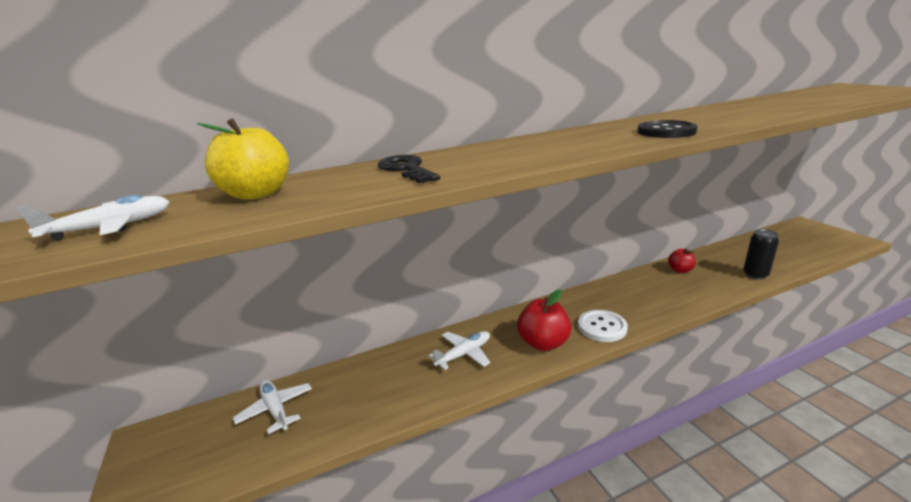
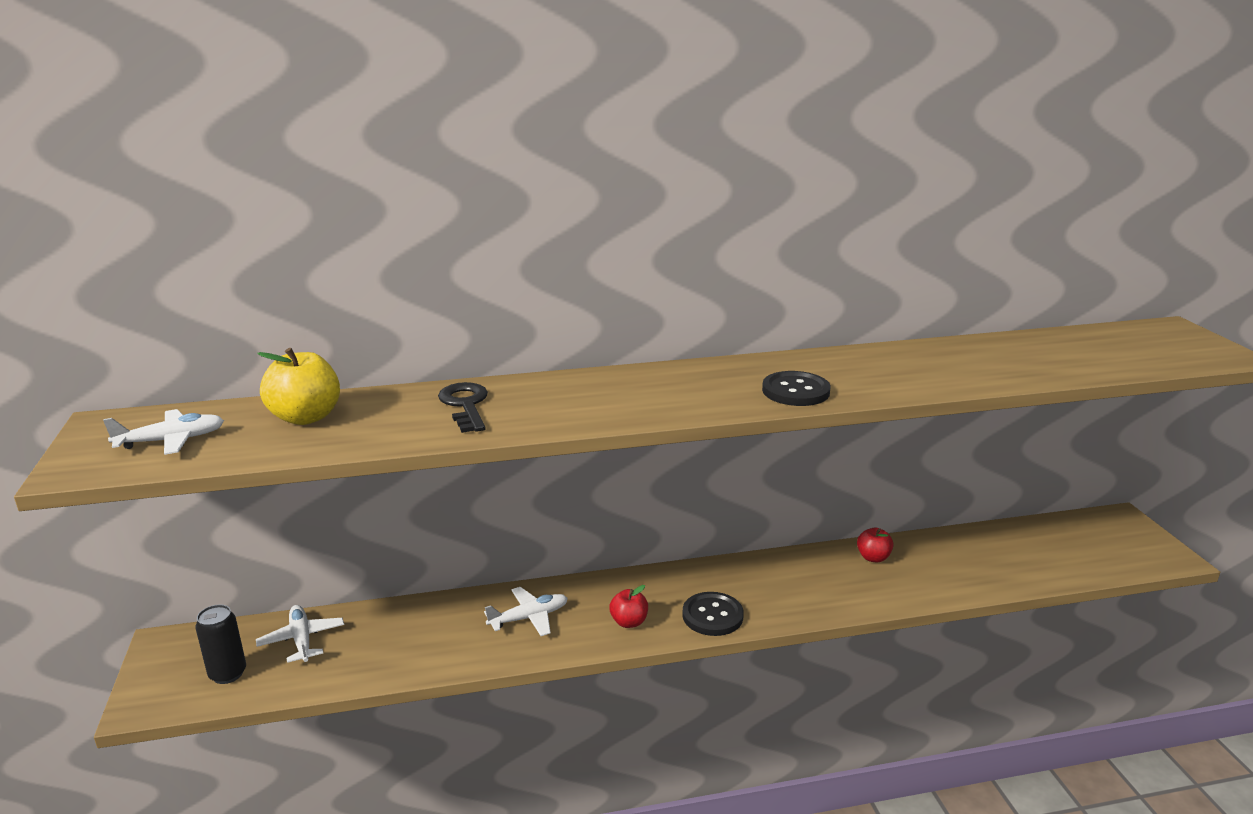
camera: 10 degrees right, 0 degrees up
(543, 343) = (629, 622): red apple -> red apple, size x0.60
(602, 327) = (712, 616): white button -> black button
(755, 275) = (971, 583): black can -> black can (228, 674)

